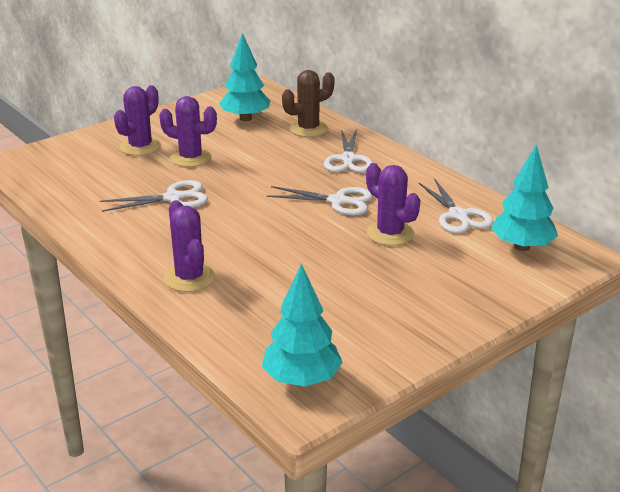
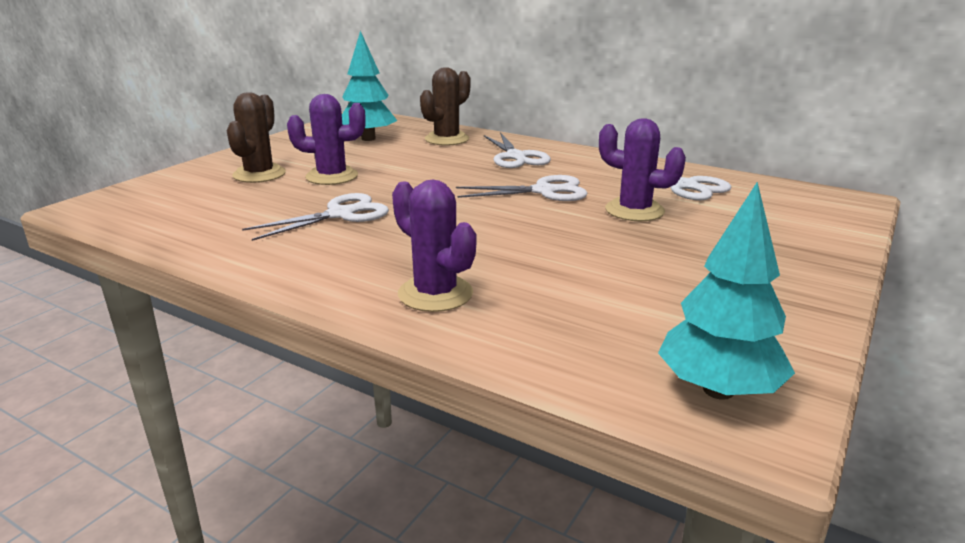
camera: 20 degrees left, 5 degrees down
(140, 147) = (259, 174): purple cactus -> brown cactus
(522, 247) = (782, 201): turquoise tree -> none

